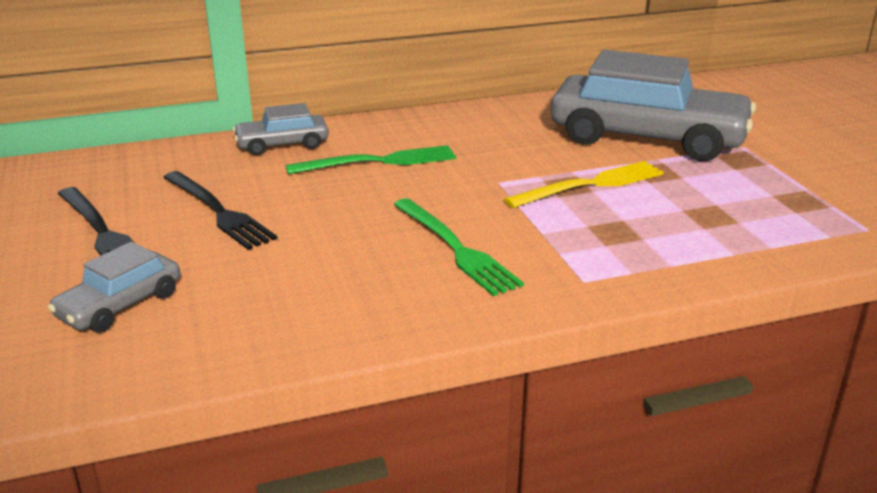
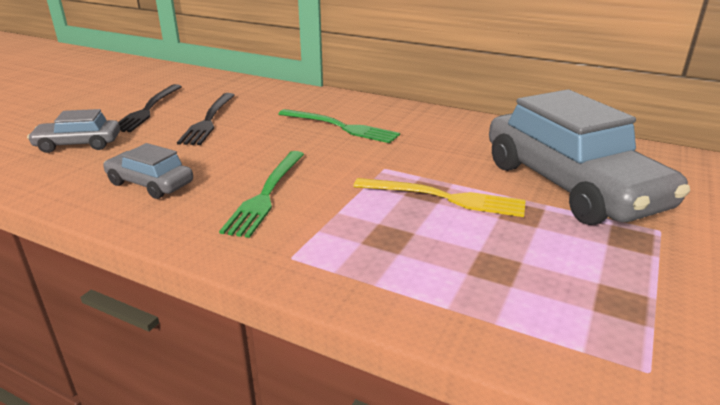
camera: 45 degrees right, 0 degrees up
(282, 144) = (313, 99): grey car -> grey car (150, 183)

